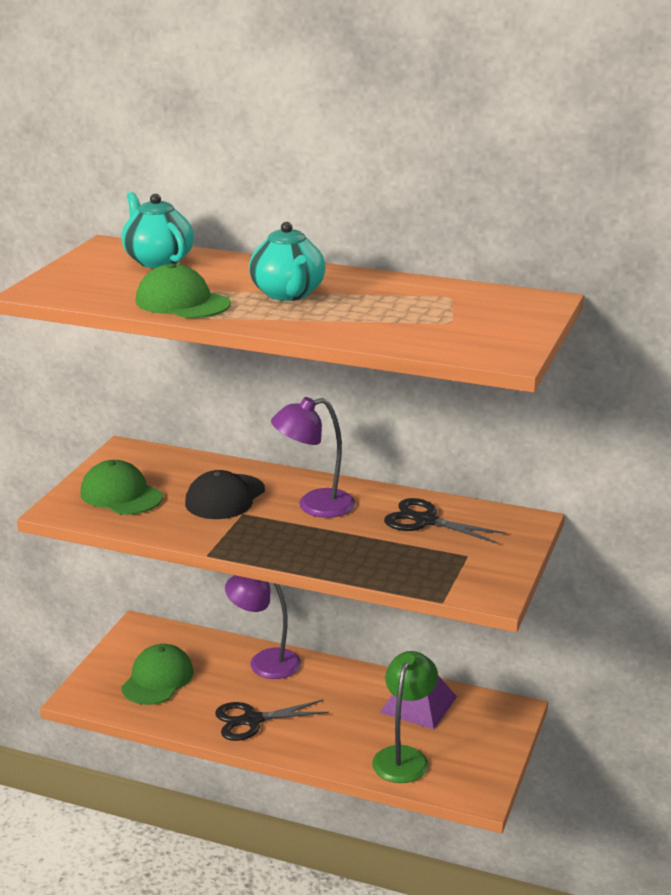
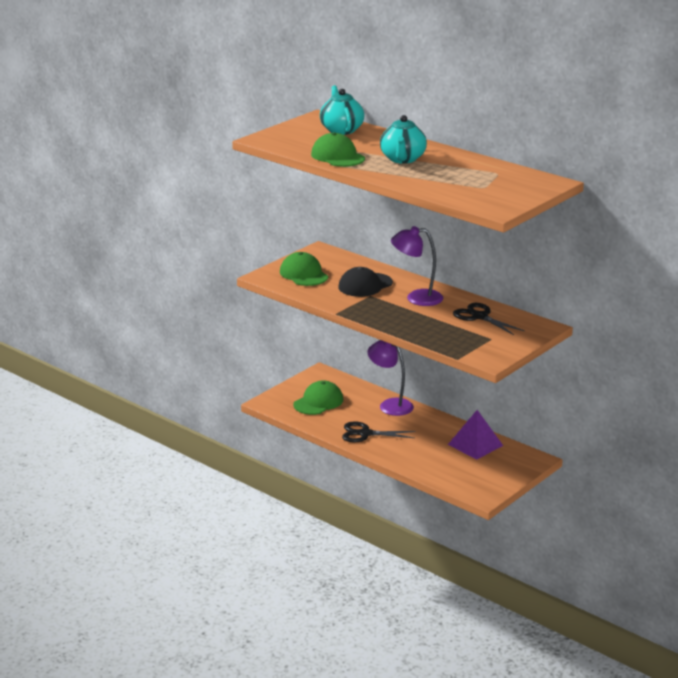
camera: 20 degrees right, 0 degrees up
(404, 757) = (448, 469): green lamp -> none

